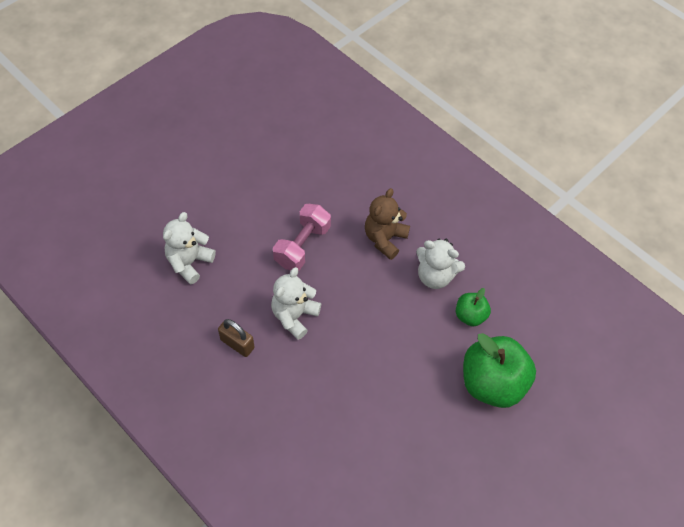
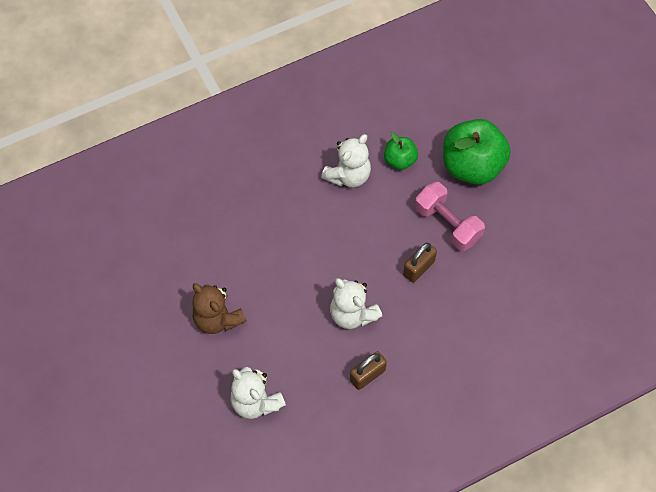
camera: 70 degrees left, 5 degrees up
(302, 246) = (273, 285): pink dumbbell -> pink dumbbell (447, 224)
(360, 361) = (418, 268): none -> brown padlock
(385, 239) = (291, 206): brown teddy bear -> brown teddy bear (218, 318)

